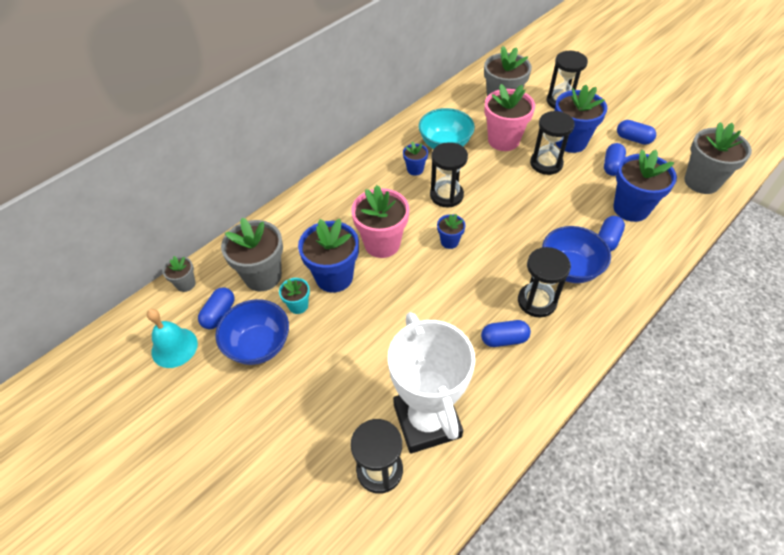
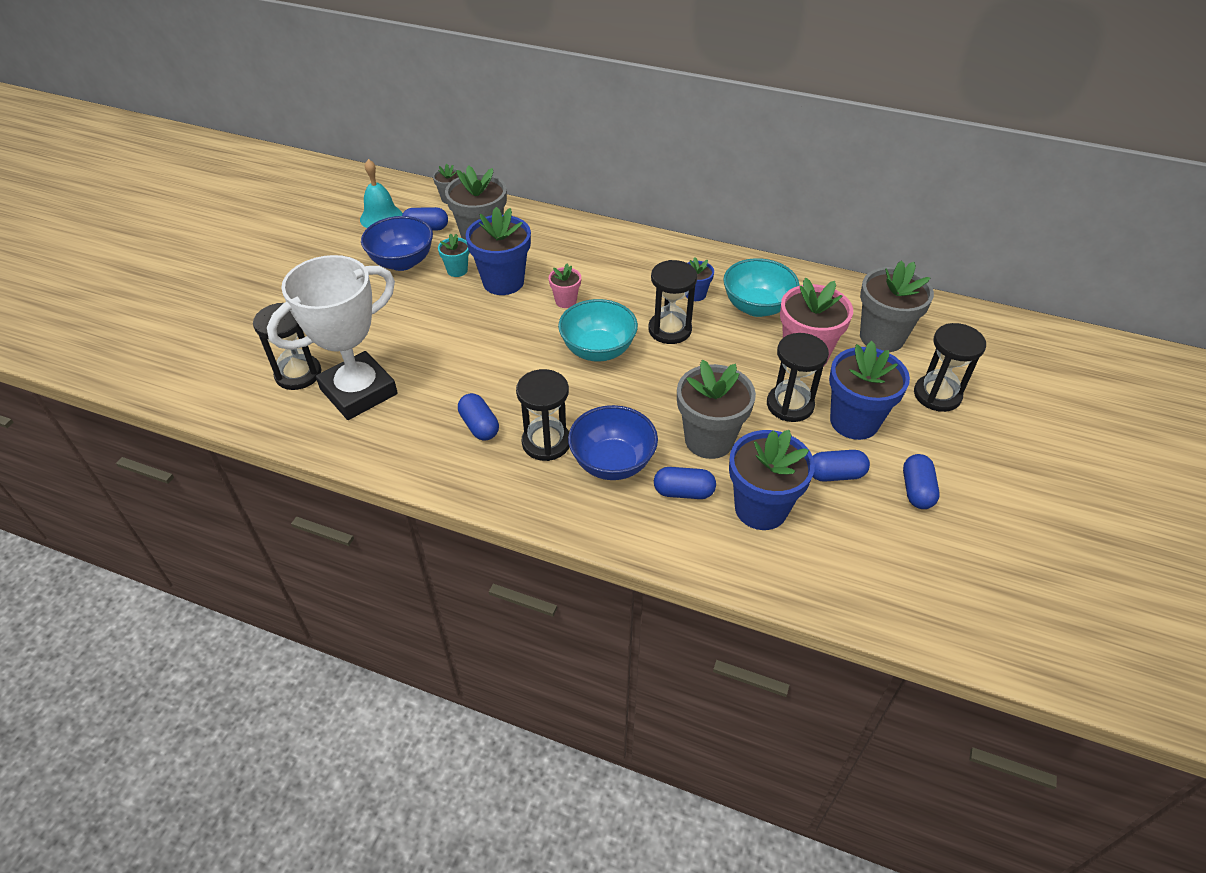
camera: 65 degrees right, 5 degrees down
(382, 244) = (565, 301): pink flower pot -> pink flower pot, size x0.50
(449, 241) = (598, 350): blue flower pot -> turquoise bowl
(701, 182) = (878, 588): grey flower pot -> grey flower pot (709, 440)

